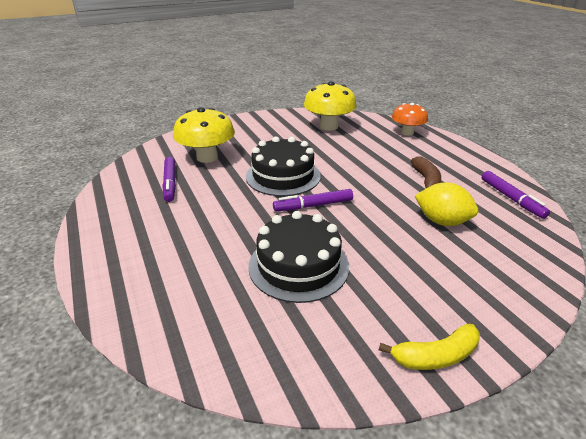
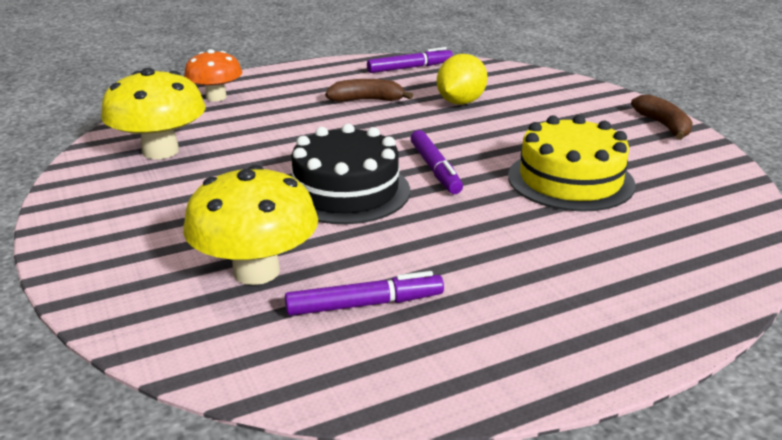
camera: 90 degrees left, 5 degrees down
(298, 265) = (570, 180): black cake -> yellow cake
(435, 356) = (663, 126): yellow banana -> brown banana

